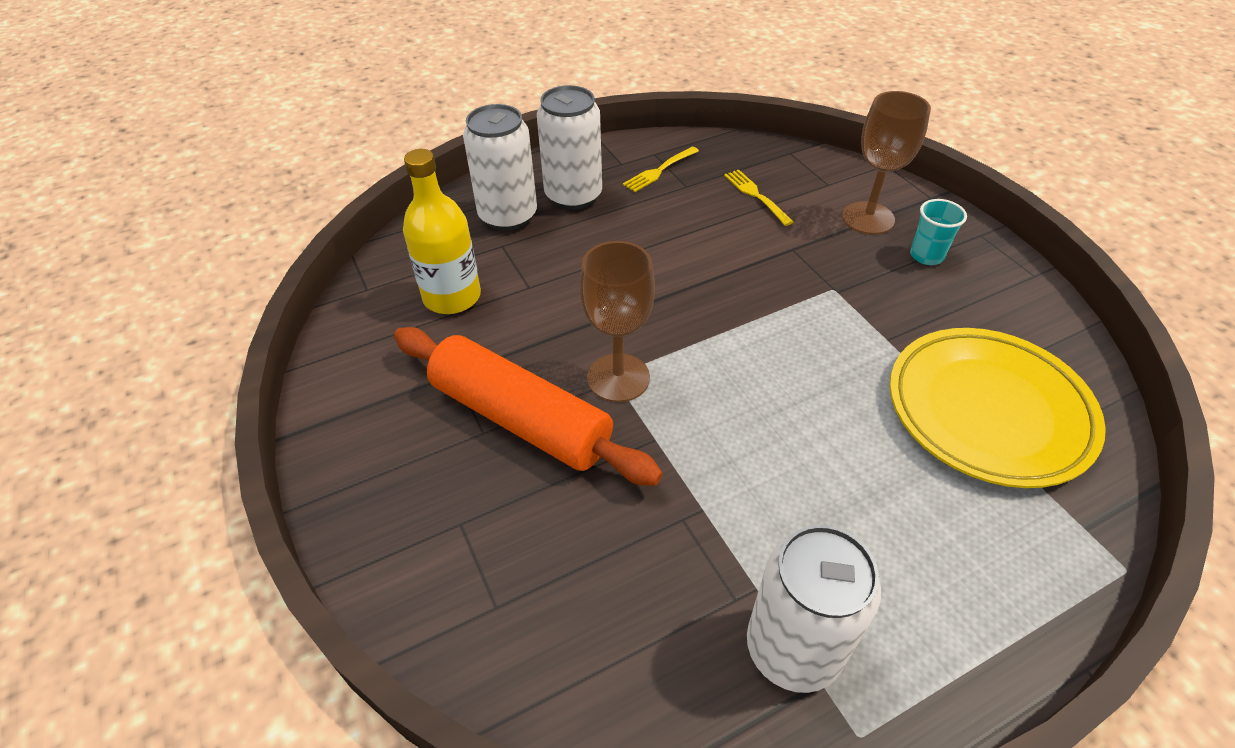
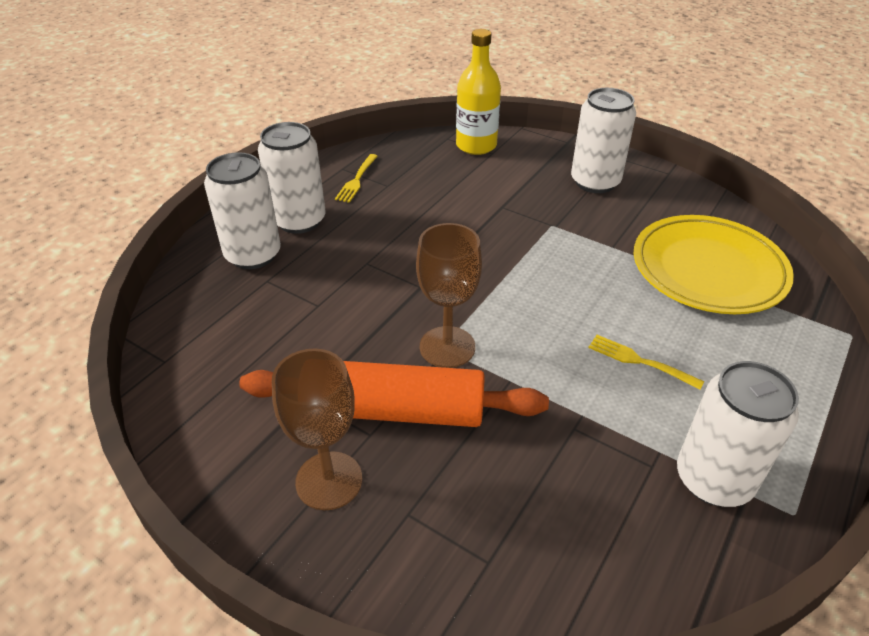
camera: 30 degrees left, 5 degrees down
(452, 297) = (254, 338): yellow bottle -> yellow bottle (476, 145)
(756, 196) = (447, 176): yellow fork -> yellow fork (640, 361)
(868, 218) = (537, 168): brown goblet -> brown goblet (329, 480)
(926, 256) = (595, 182): turquoise cup -> white can

